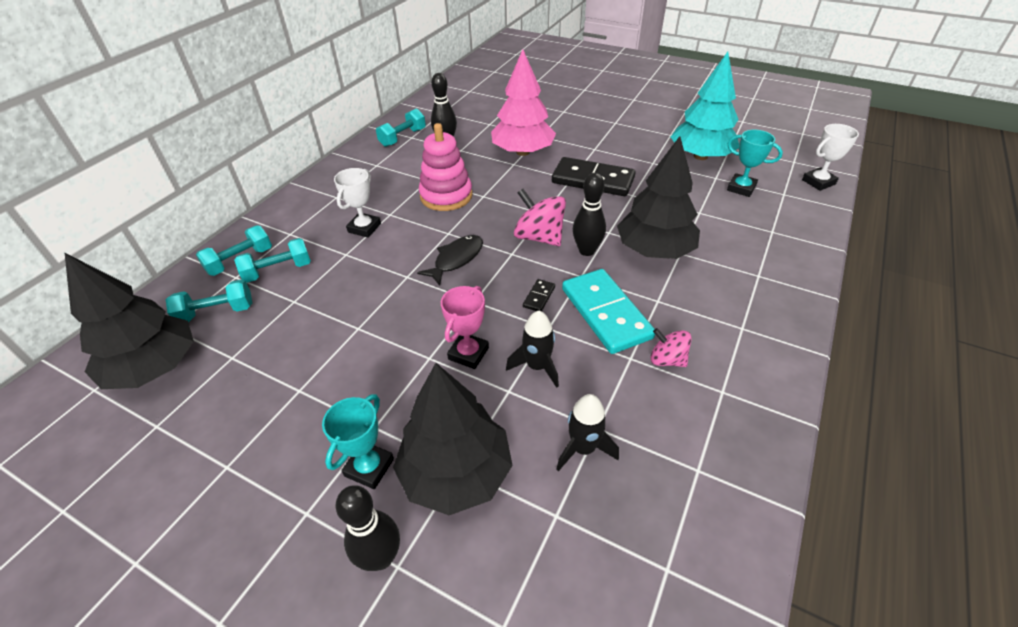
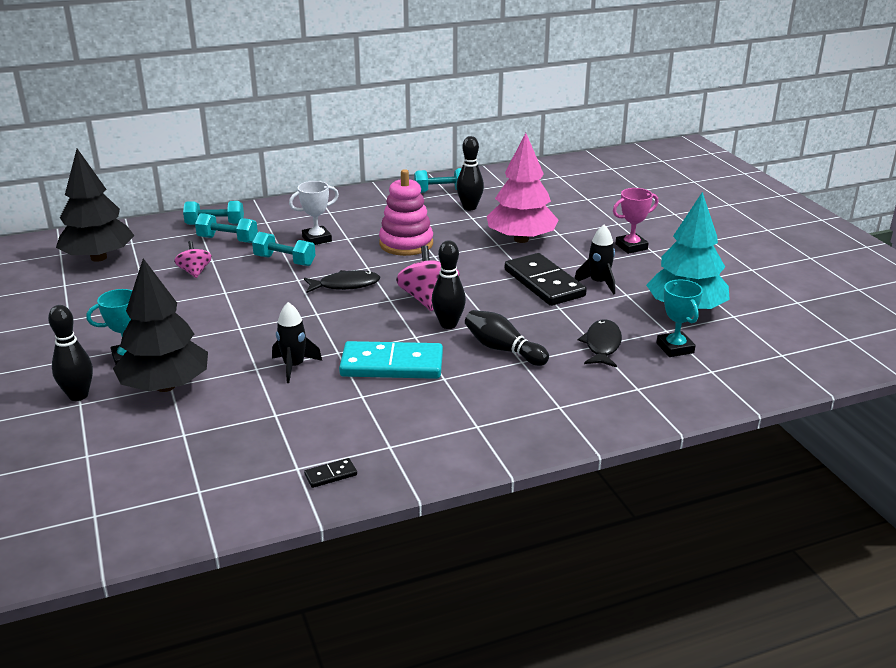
camera: 40 degrees right, 15 degrees down
(216, 312) = (164, 246): turquoise dumbbell -> turquoise dumbbell (284, 261)
(468, 353) = (265, 338): pink trophy -> pink trophy (631, 247)
(539, 297) = (362, 333): black domino -> black domino (330, 475)
(583, 448) = (249, 418): black rocket -> black rocket (598, 283)
(606, 313) = (392, 365): turquoise domino -> turquoise domino turned 75 degrees clockwise
(654, 250) = (503, 349): black tree -> black bowling pin
(667, 359) = (384, 410): pink spinning top -> pink spinning top (195, 272)
(702, 210) = (602, 345): none -> black fish
(818, 182) = (771, 380): white trophy -> none

